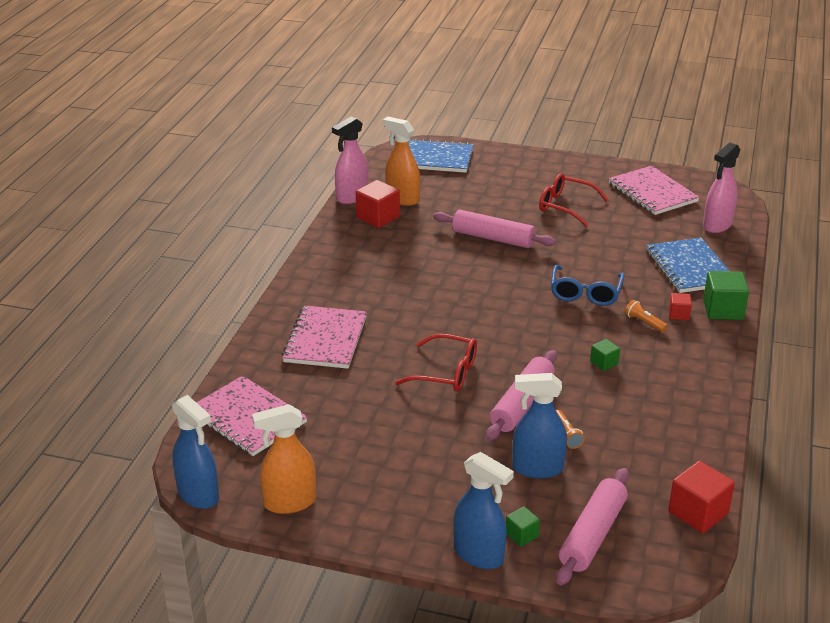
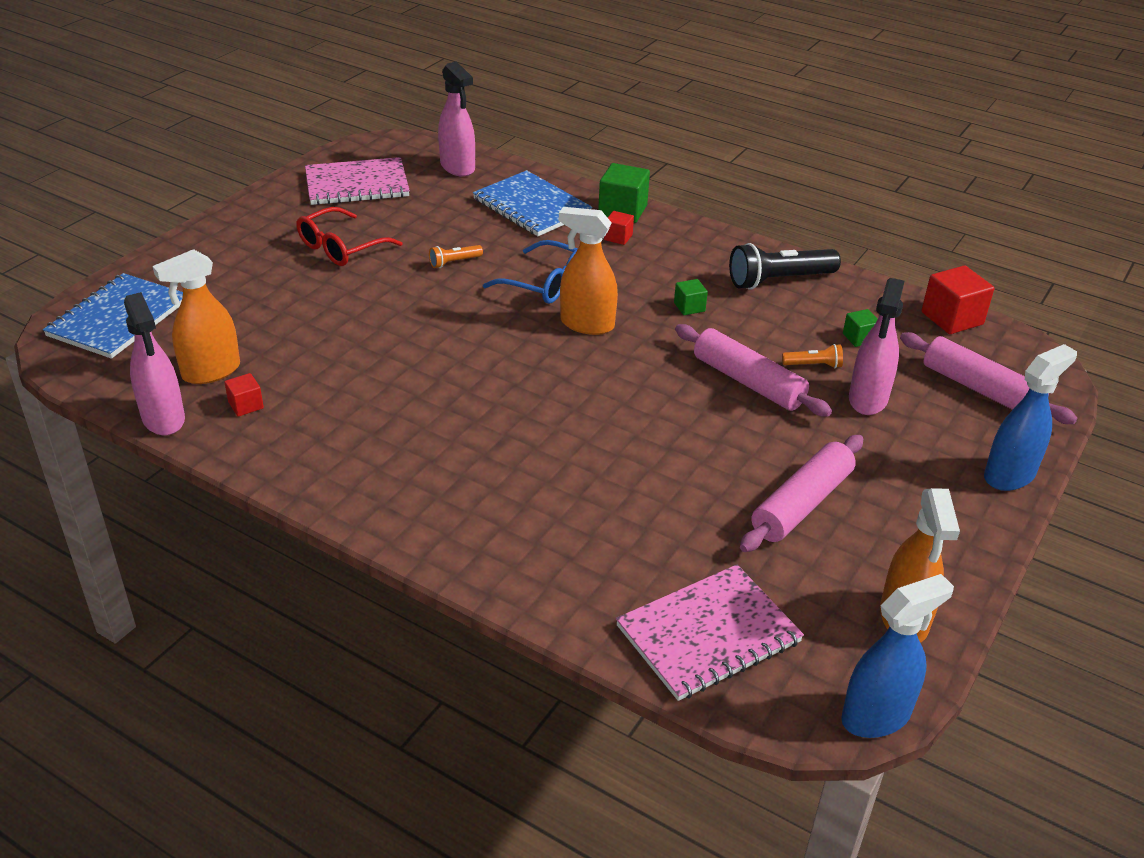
camera: 75 degrees left, 5 degrees up
(325, 339) = (544, 519): pink notebook -> none
(378, 217) = (246, 405): red cube -> red cube, size x0.54
(446, 372) = (665, 425): red glasses -> none
(493, 238) = (377, 319): pink rolling pin -> pink rolling pin (801, 504)
(521, 535) = (978, 437): green cube -> green cube (859, 338)
(537, 468) = (868, 399): blue spray bottle -> pink spray bottle
(546, 320) = (586, 324): none -> orange spray bottle
(644, 322) = (623, 262): orange flashlight -> orange flashlight (454, 262)
(681, 404) = (779, 280): none -> black flashlight
(689, 267) = (531, 206): blue notebook -> blue notebook turned 45 degrees clockwise

